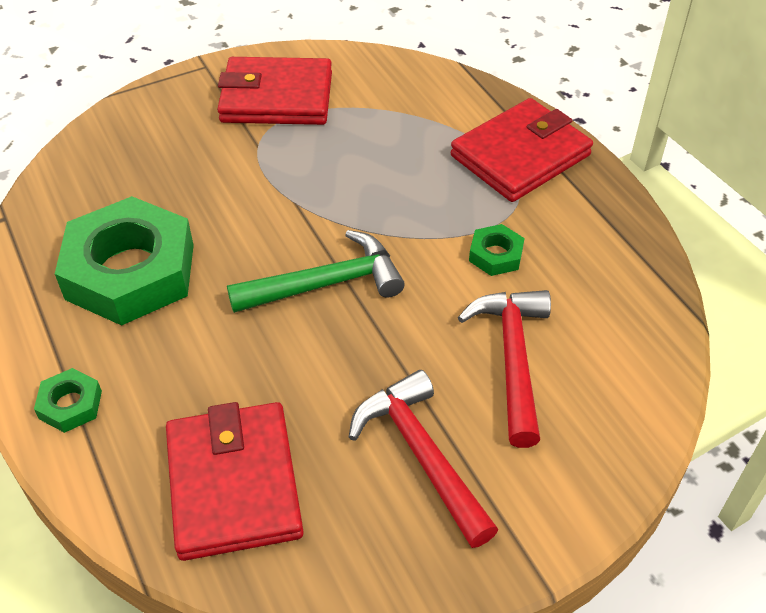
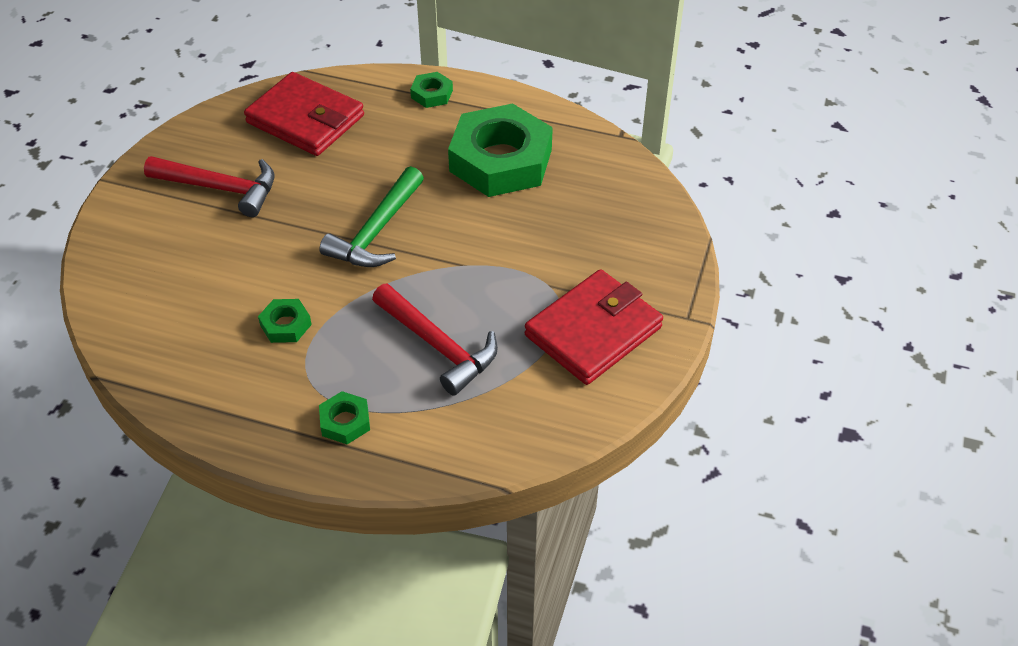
camera: 135 degrees right, 0 degrees up
(513, 359) = (212, 267): red hammer -> red hammer (438, 346)
(520, 155) = (345, 421): red wallet -> green nut

